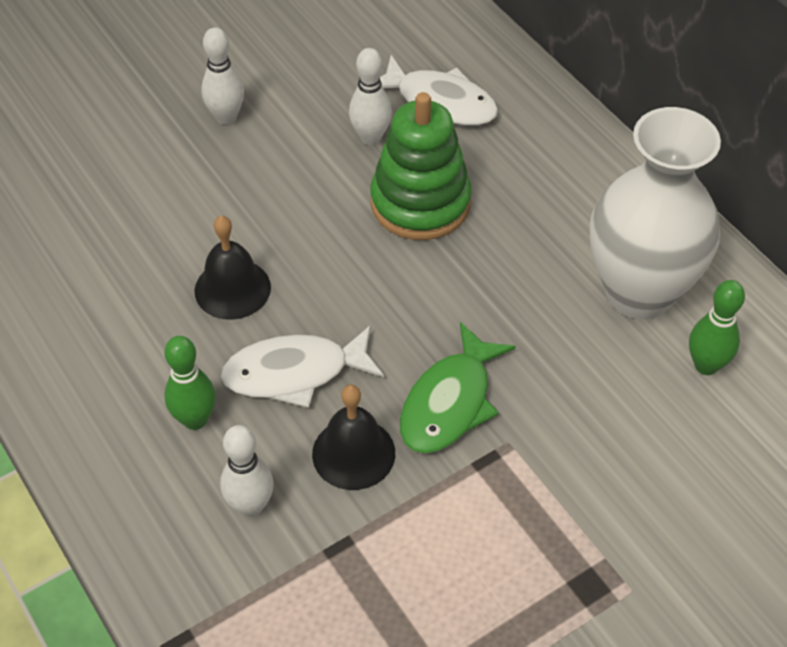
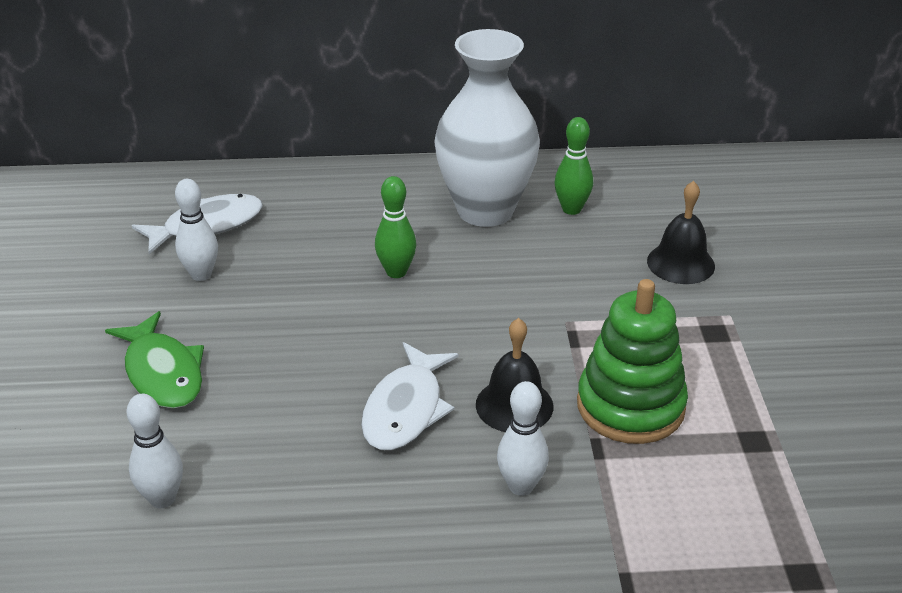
camera: 60 degrees left, 15 degrees down
(195, 419) = (403, 490): green bowling pin -> green bowling pin (396, 272)
(226, 117) = (78, 347): white bowling pin -> white bowling pin (162, 499)
(232, 289) = (280, 414): black bell -> black bell (680, 263)
(420, 203) = (299, 275): green stacking toy -> green stacking toy (630, 406)
(449, 403) = (507, 336): green fish -> green fish (163, 373)

